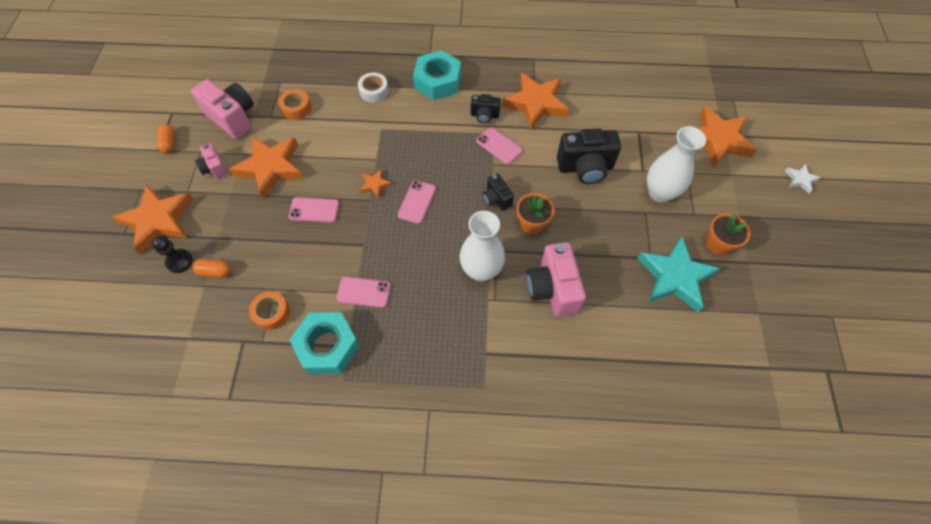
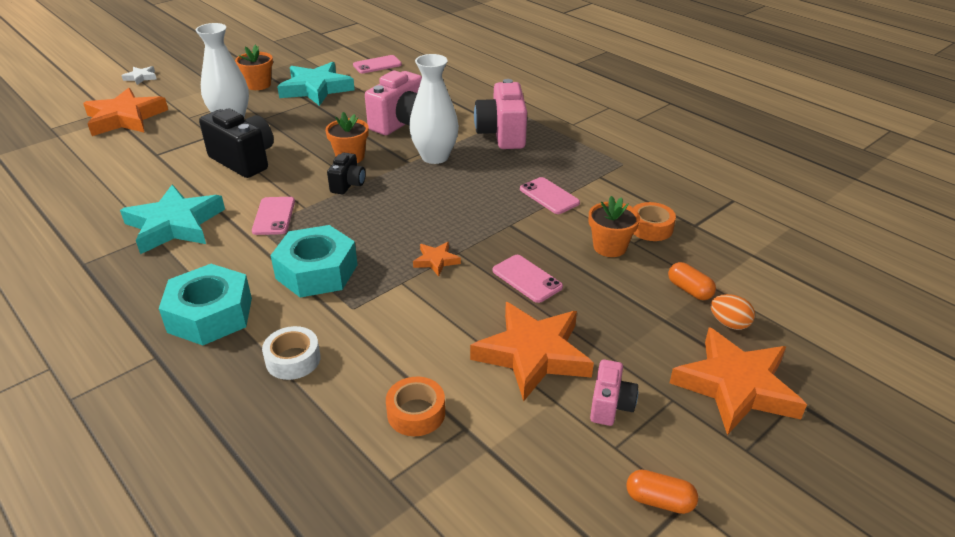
camera: 135 degrees left, 25 degrees down
(169, 143) = (659, 500): orange capsule -> orange capsule turned 75 degrees clockwise
(179, 261) = (729, 323): black pawn -> orange egg
(233, 118) = (522, 468): pink camera -> pink camera (502, 135)
(286, 272) = (609, 247): none -> orange flower pot
(327, 346) = (617, 184): turquoise nut -> turquoise nut (316, 271)
(417, 202) = (417, 224): pink phone -> pink phone (377, 65)
(484, 115) = (235, 247): black camera -> none
(535, 103) = (175, 225): orange star -> turquoise star

